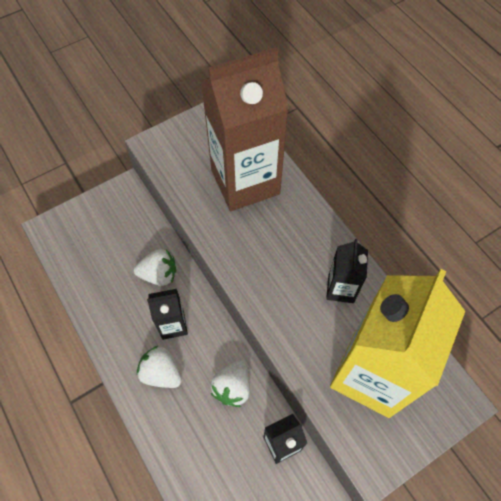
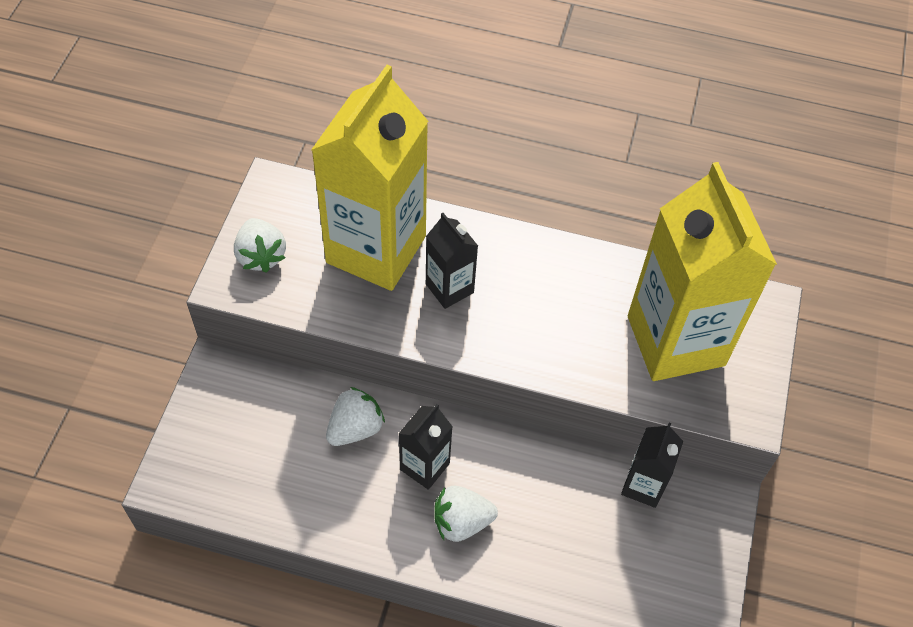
camera: 45 degrees left, 5 degrees down
(232, 387) = (547, 475): white strawberry -> white strawberry (261, 256)
(245, 182) = (376, 249): brown carton -> yellow carton
(341, 289) = (575, 285): black carton -> black carton (449, 288)

